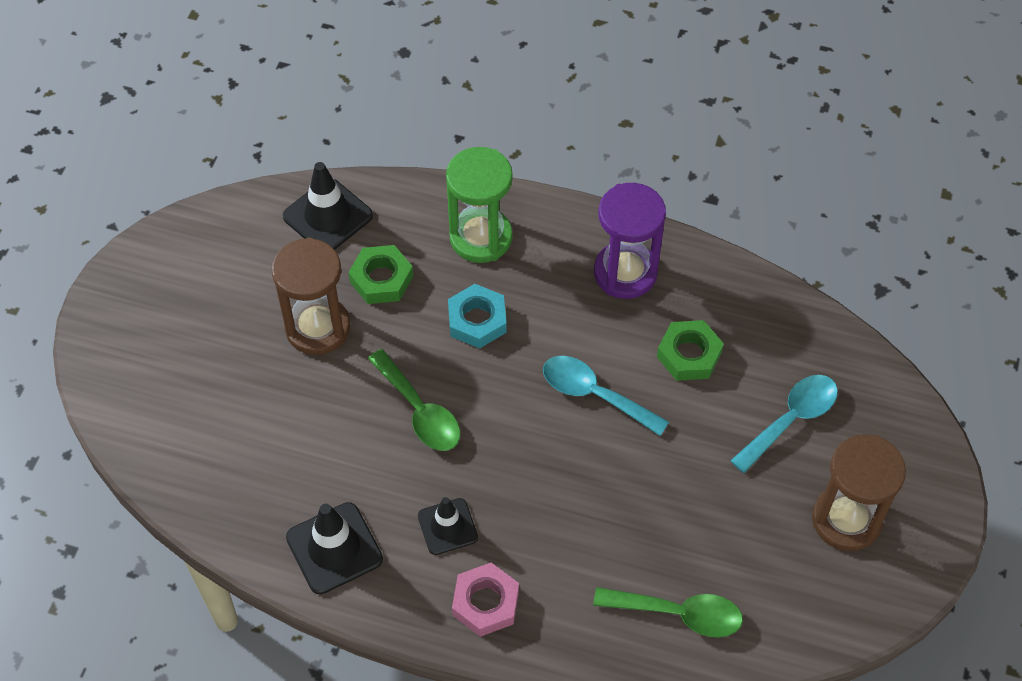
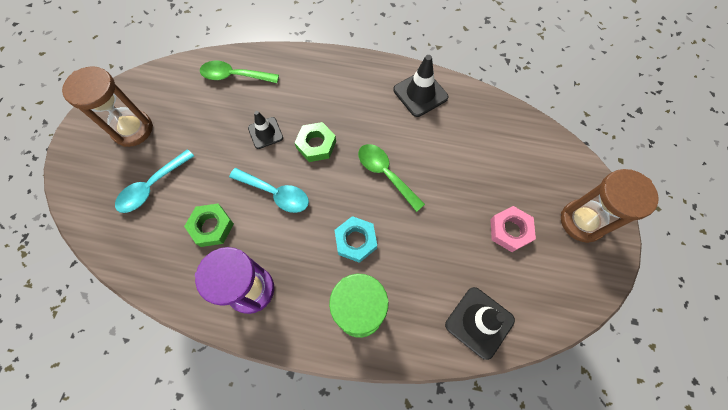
camera: 175 degrees right, 10 degrees up
(317, 328) = (463, 226): brown hourglass -> brown hourglass (582, 221)
(381, 279) = (427, 269): green nut -> green nut (316, 145)
(447, 526) = (360, 109): black traffic cone -> black traffic cone (265, 133)
(485, 603) = (335, 74): pink nut -> pink nut (510, 230)

